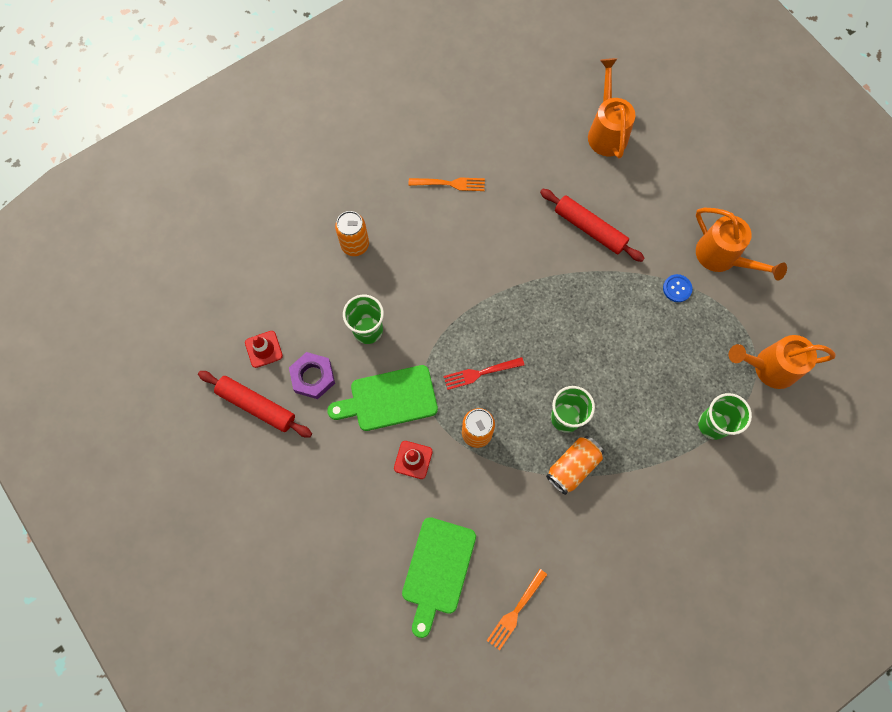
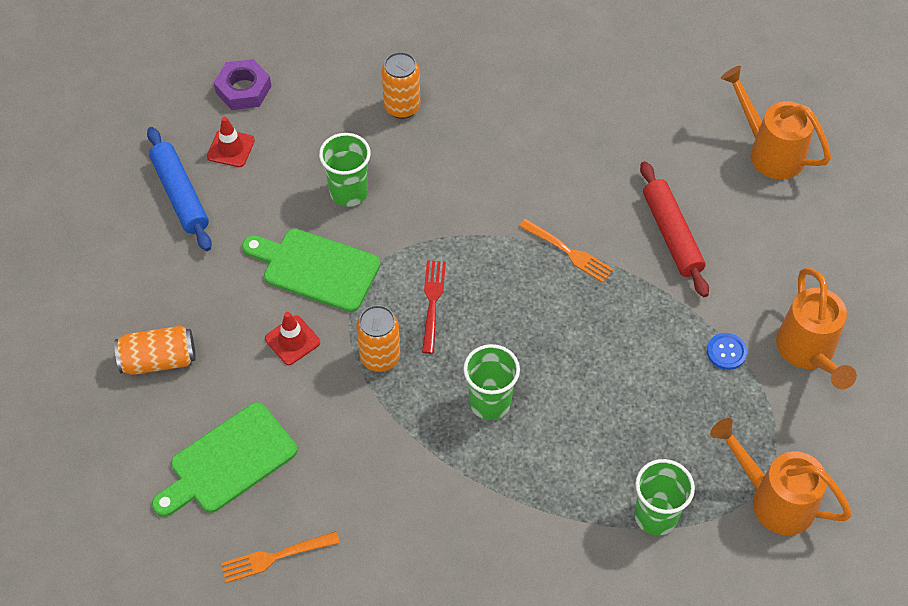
camera: 35 degrees right, 15 degrees down
(256, 406) = (180, 195): red rolling pin -> blue rolling pin
(313, 377) = (257, 202): purple nut -> purple nut (243, 89)
(450, 184) = (550, 106): orange fork -> orange fork (568, 252)
(480, 373) = (432, 302): red fork -> red fork turned 75 degrees clockwise
(573, 467) = (457, 456): orange can -> orange can (159, 360)
(606, 132) = (770, 151): orange watering can -> orange watering can turned 75 degrees counterclockwise

